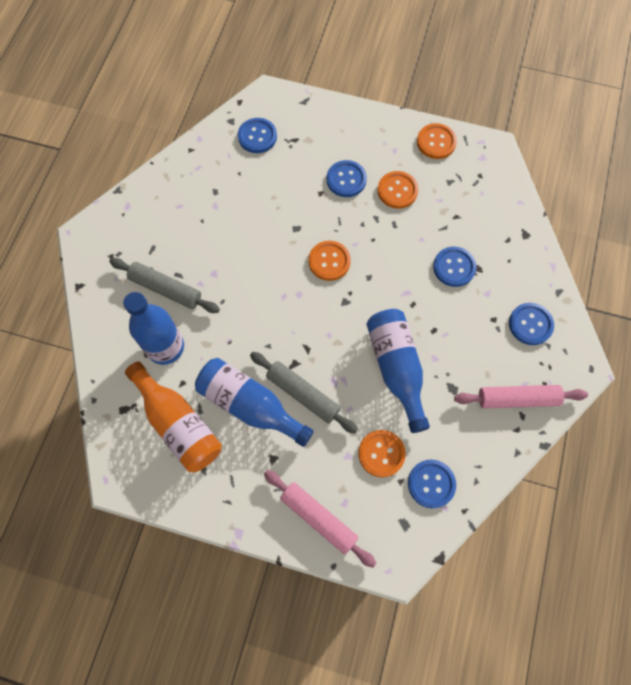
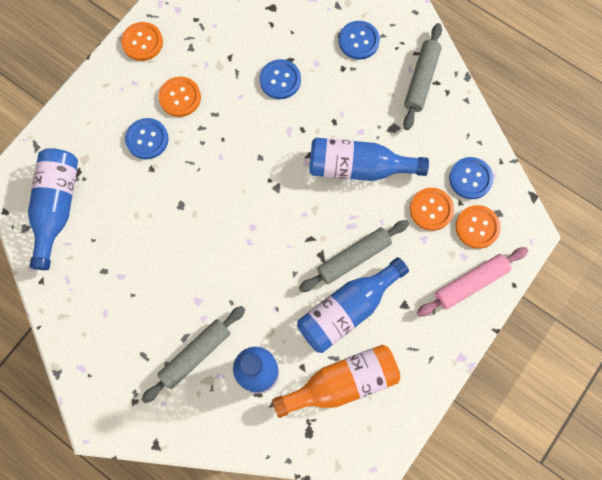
camera: 70 degrees left, 5 degrees up
(257, 136) = (57, 207): blue button -> blue bottle
(329, 261) = (229, 187): orange button -> orange button (477, 227)
(517, 399) = (421, 80): pink rolling pin -> grey rolling pin

